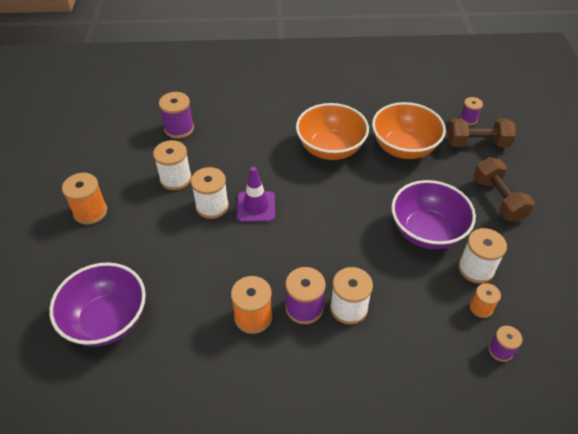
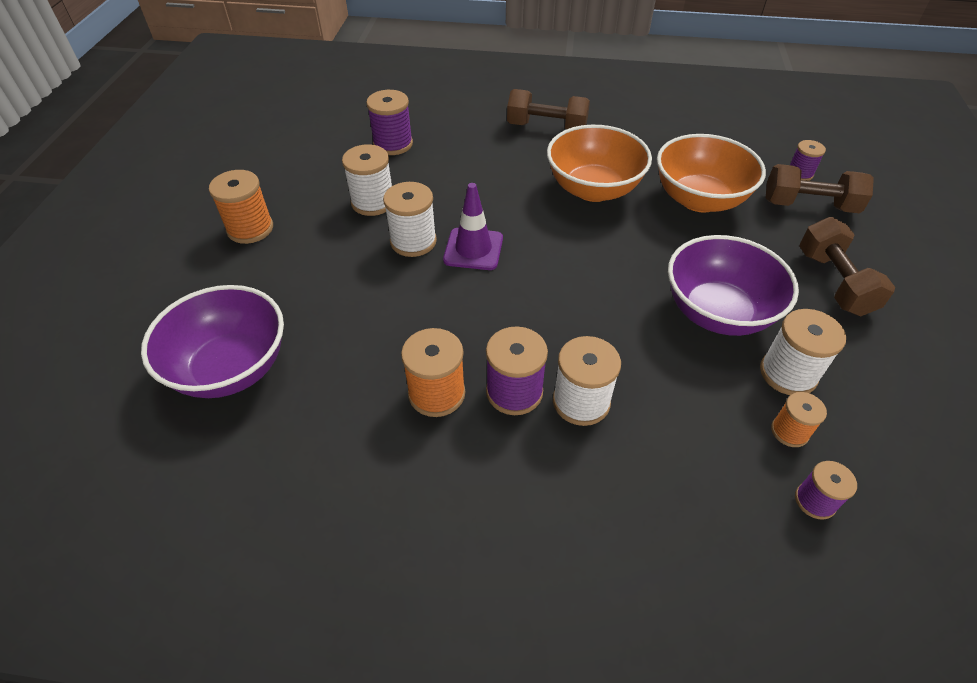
camera: 10 degrees right, 0 degrees up
(289, 102) = (546, 127): none -> brown dumbbell

